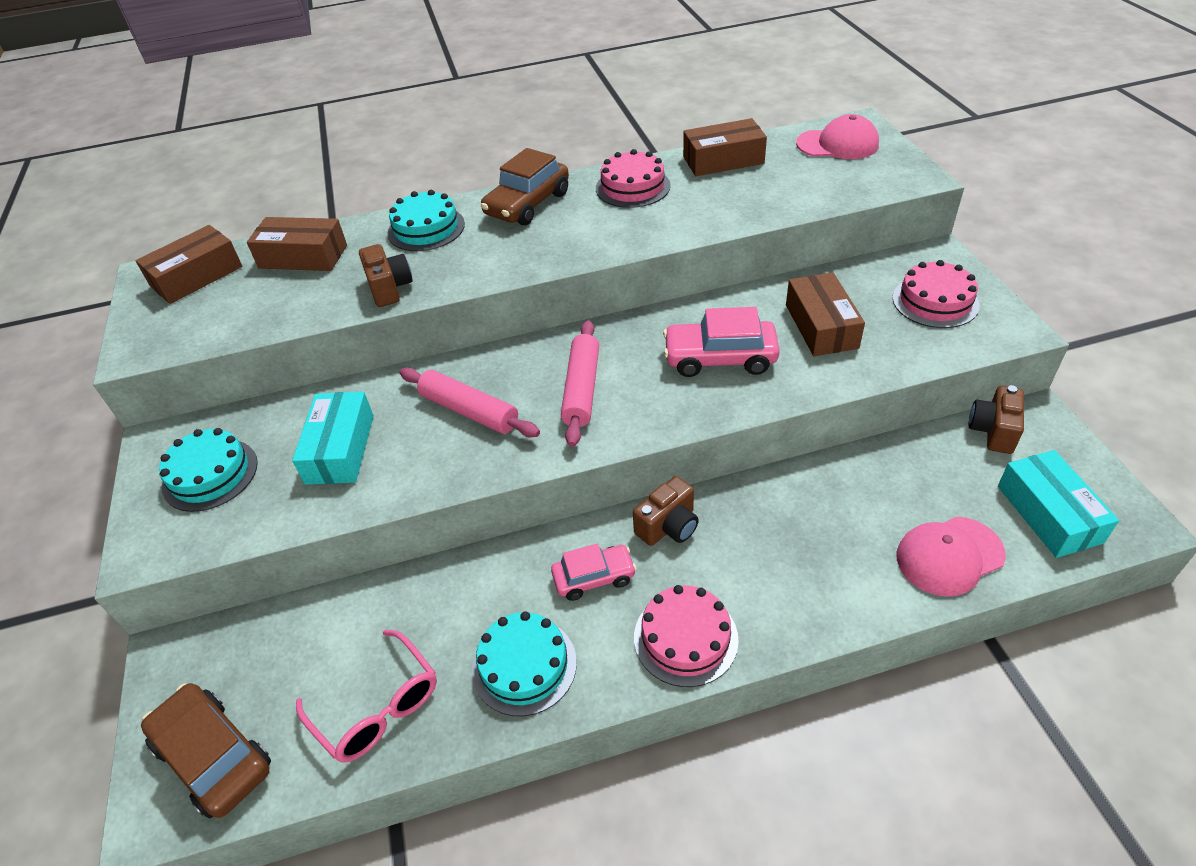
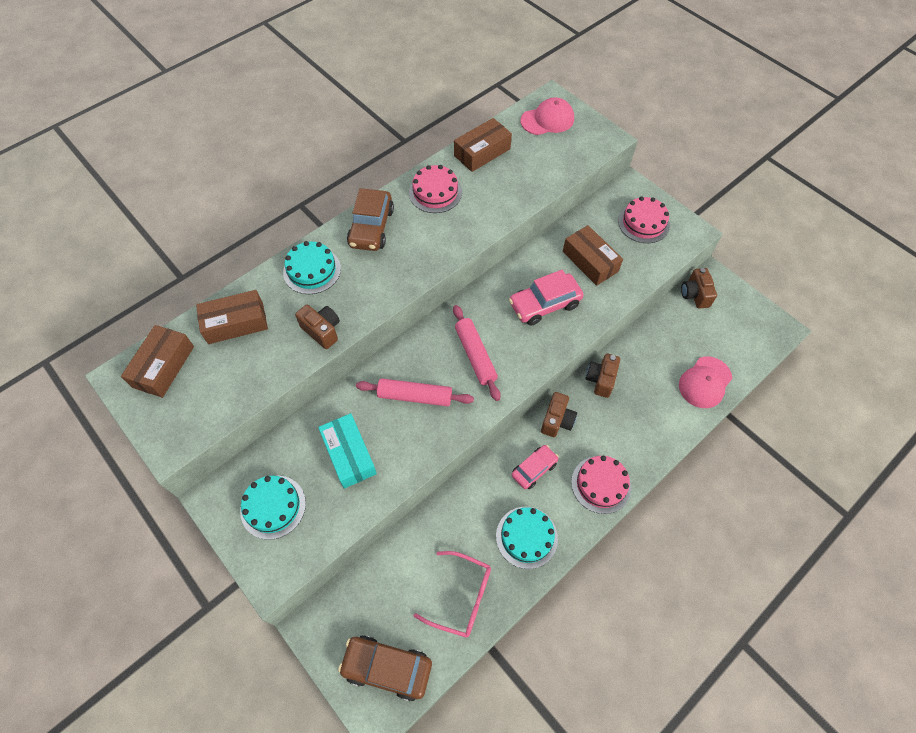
camera: 30 degrees left, 15 degrees up
(769, 495) = (600, 379): none -> brown camera
(1049, 514) = (740, 338): turquoise box -> none

